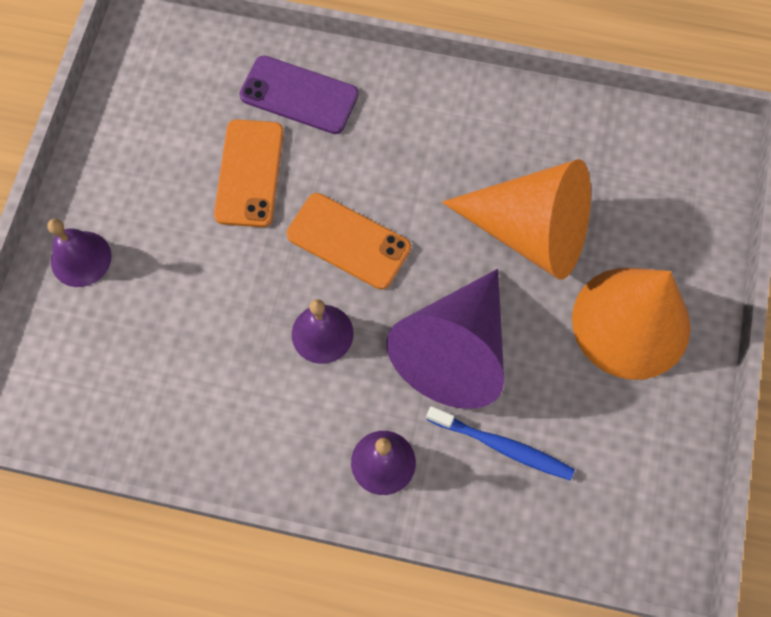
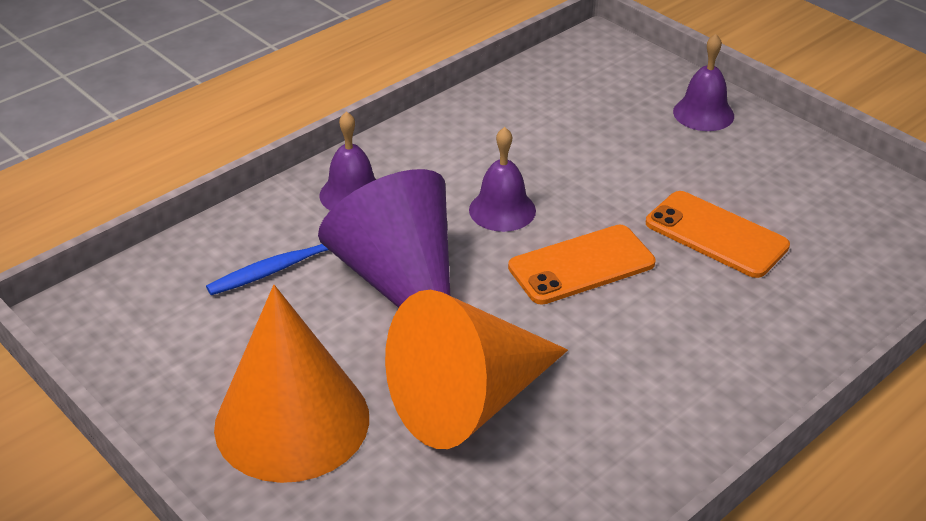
camera: 125 degrees right, 30 degrees down
(299, 95) = (791, 307): purple phone -> none

